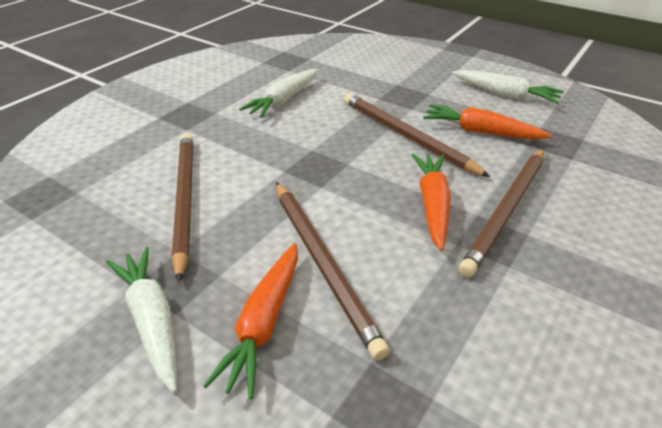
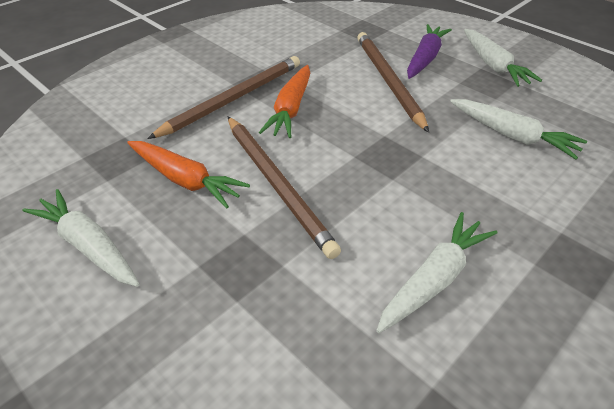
camera: 170 degrees left, 5 degrees up
(184, 200) = (512, 136): brown pencil -> white carrot
(264, 323) = (425, 58): orange carrot -> purple carrot

